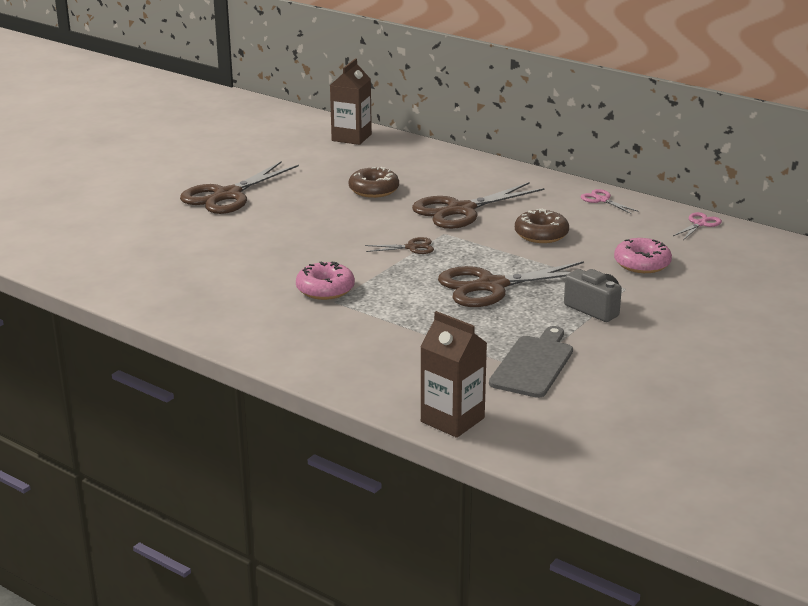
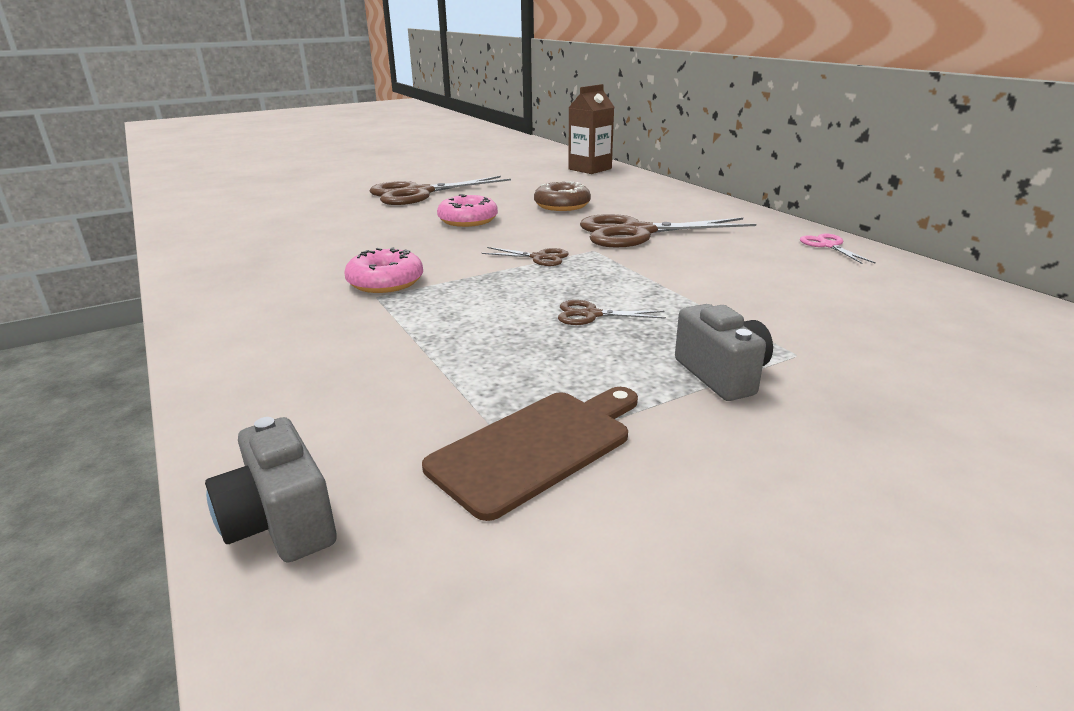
camera: 25 degrees right, 0 degrees up
(452, 420) = (280, 523): brown carton -> grey camera
(491, 286) = (591, 315): brown scissors -> brown scissors, size x0.46
(533, 364) = (537, 447): grey cutting board -> brown cutting board
(541, 234) = (716, 268): brown donut -> none
(642, 263) = (845, 325): pink donut -> pink donut (468, 220)
(700, 224) = (969, 290): pink scissors -> none

